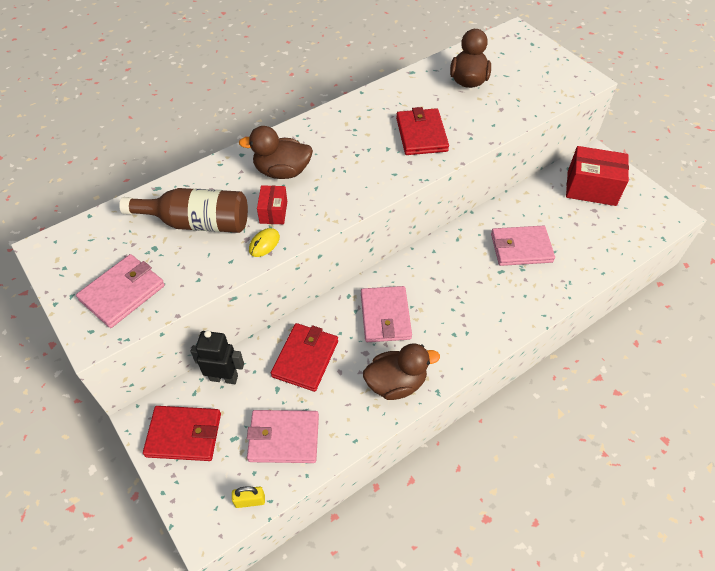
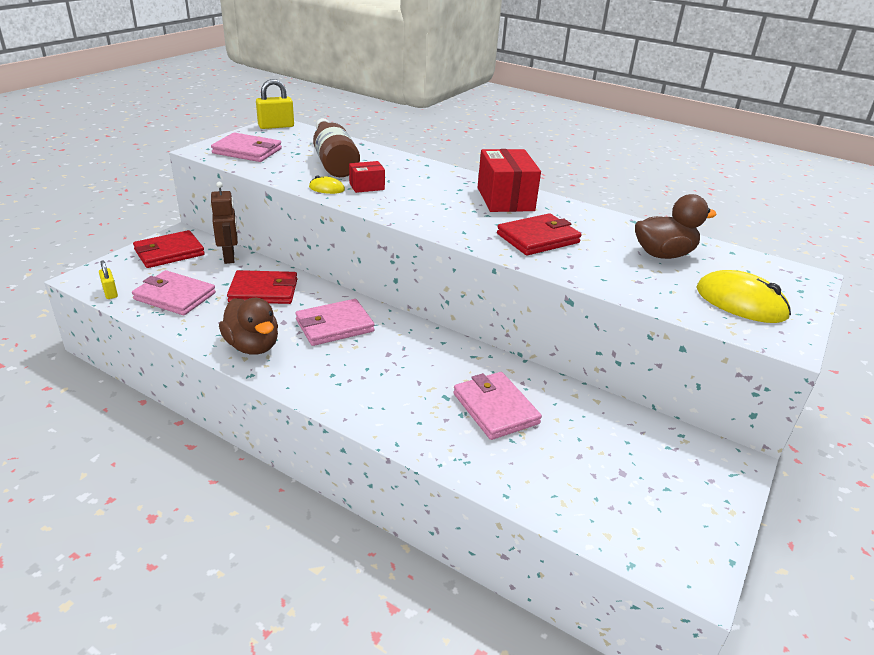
camera: 65 degrees right, 20 degrees down
(54, 251) = (276, 126): none -> yellow padlock
(184, 435) = (169, 252): red wallet -> red wallet turned 75 degrees clockwise
(224, 377) = (229, 257): black robot -> brown robot
(282, 171) = (420, 182): brown duck -> none
(283, 438) = (175, 296): pink wallet -> pink wallet turned 45 degrees counterclockwise
(540, 76) = (741, 302): none -> yellow mouse
(591, 188) = (664, 464): red box -> red box (505, 199)

